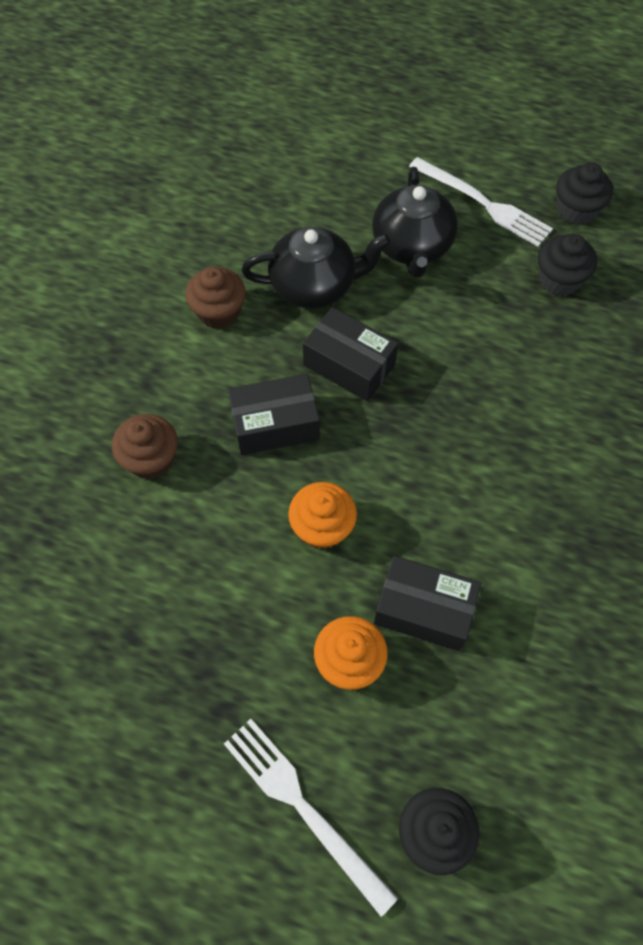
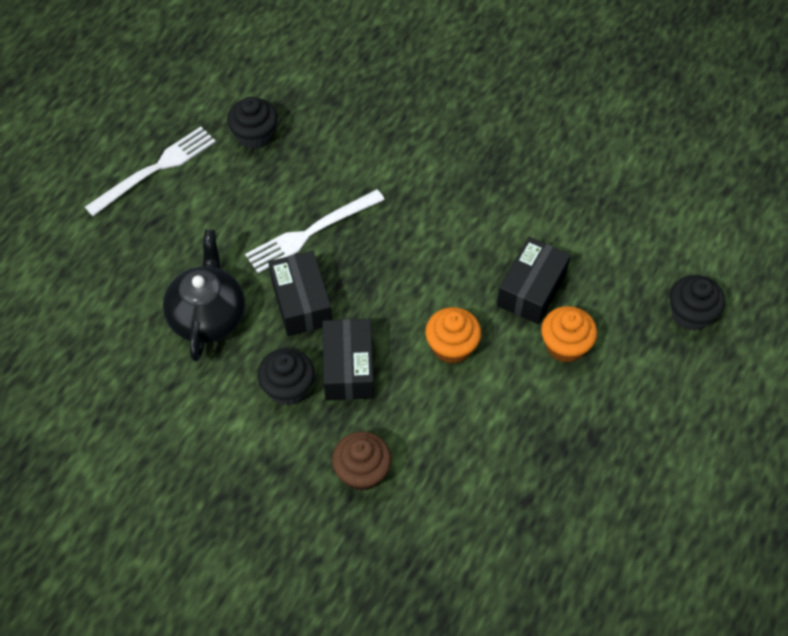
camera: 80 degrees left, 5 degrees down
(219, 312) = (215, 399): brown cupcake -> none
(303, 807) = (669, 392): white fork -> white fork (311, 232)
(349, 365) = (301, 302): black box -> black box turned 60 degrees counterclockwise
(412, 247) = (187, 232): black teapot -> none
(576, 210) = (185, 106): black cupcake -> black cupcake (288, 387)

